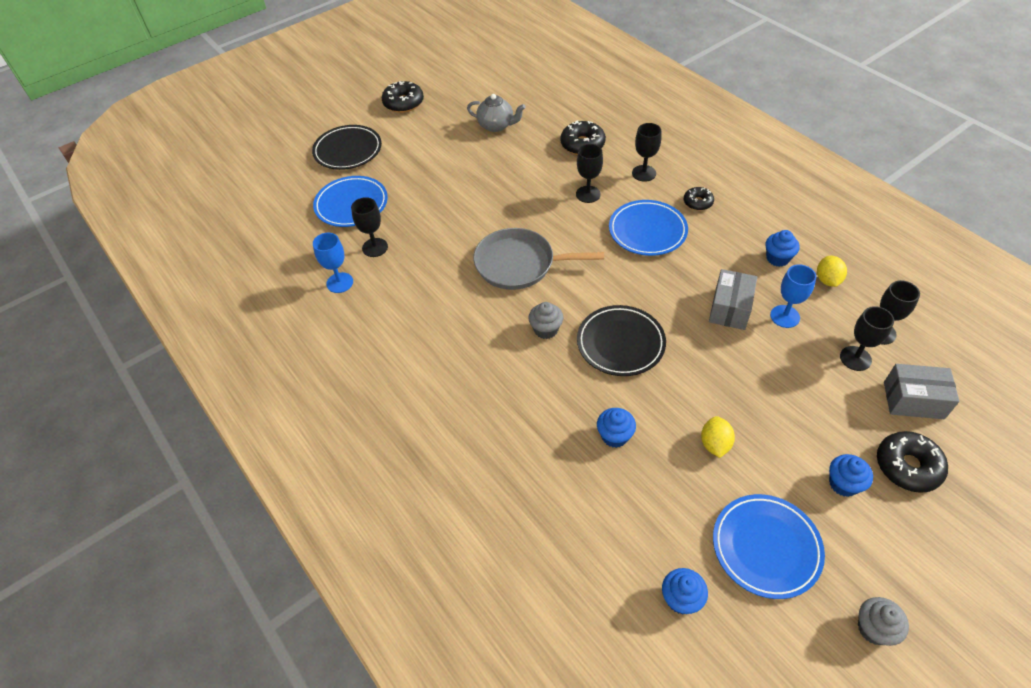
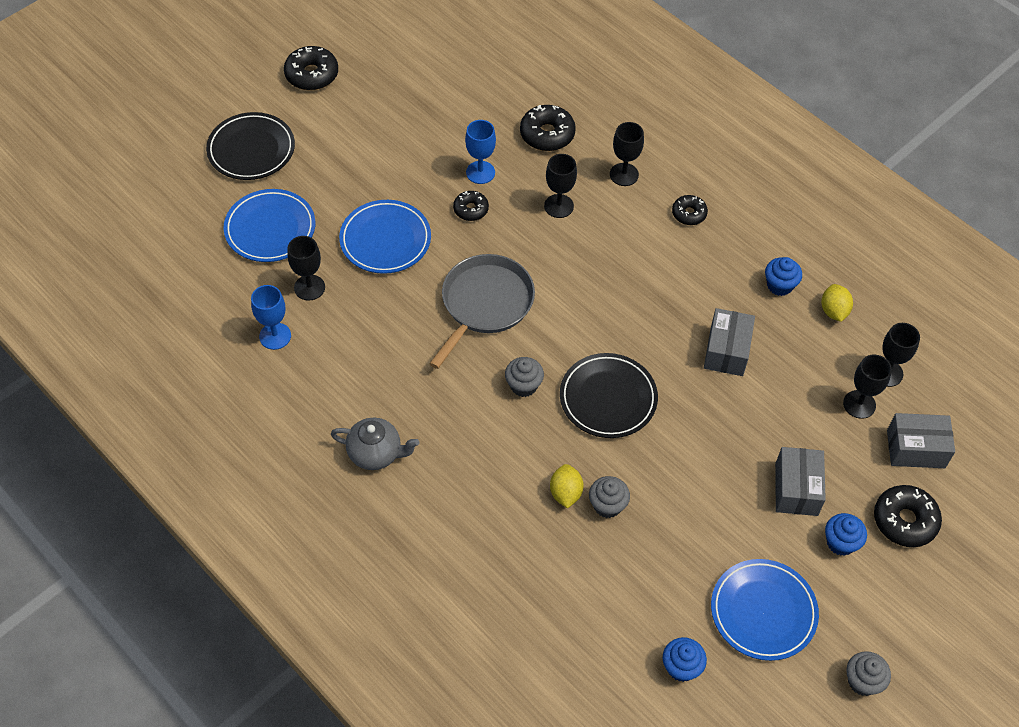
camera: 10 degrees left, 5 degrees up
(496, 126) = (437, 108): grey teapot -> grey teapot (376, 453)
(515, 195) = (471, 209): none -> black donut
(519, 264) = (485, 304): grey pan -> grey pan turned 120 degrees clockwise
(614, 436) = (607, 505): blue cupcake -> grey cupcake
(647, 231) = (631, 254): blue plate -> blue plate (385, 240)
(714, 444) = (712, 508): yellow lemon -> yellow lemon (565, 493)
(785, 316) = (786, 358): blue goblet -> blue goblet (480, 172)
(797, 431) = (796, 489): none -> grey box

